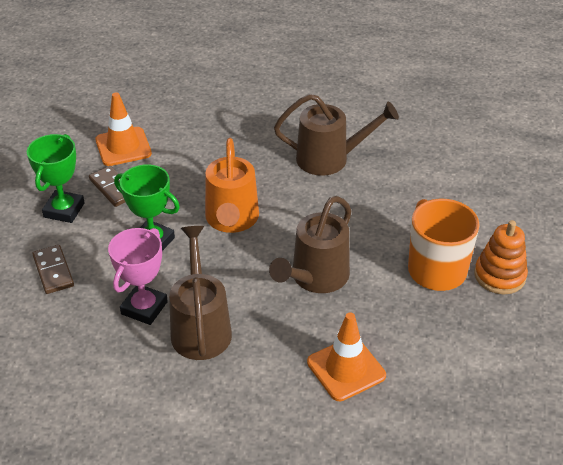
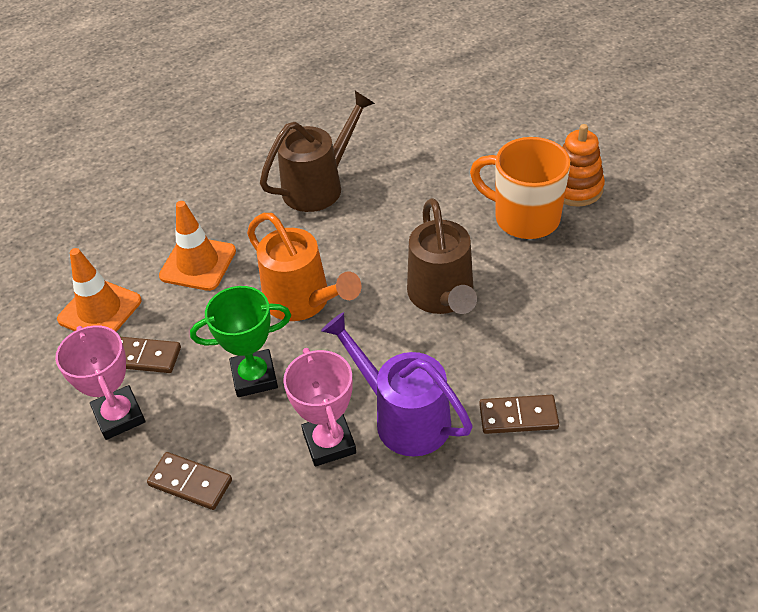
camera: 40 degrees left, 5 degrees up
(64, 210) = (119, 416): green trophy -> pink trophy
(200, 327) = (403, 417): brown watering can -> purple watering can
(265, 381) = (518, 417): none -> brown domino
(346, 369) = (565, 352): orange traffic cone -> orange traffic cone (198, 263)

